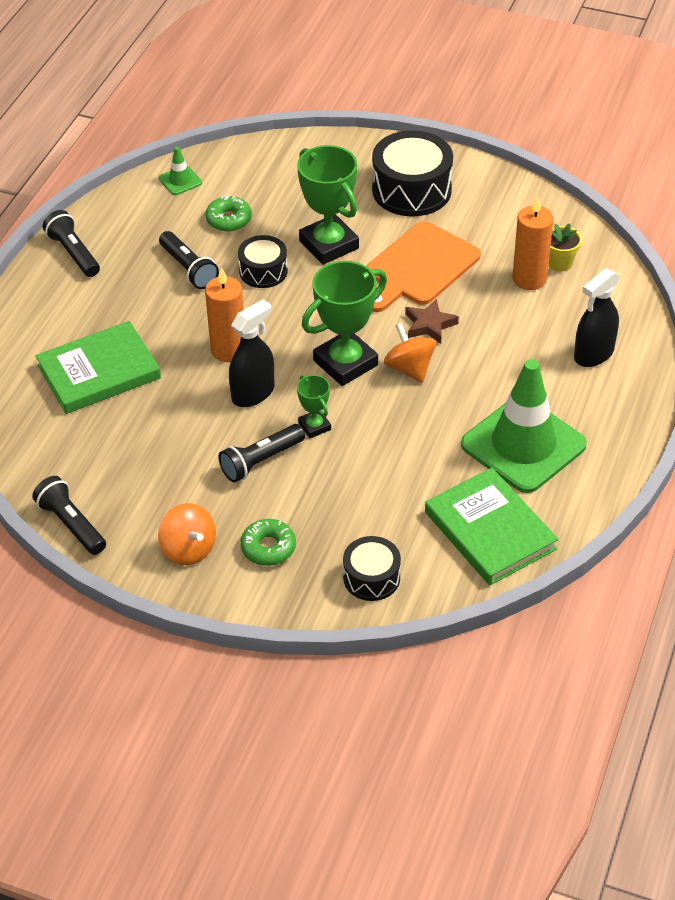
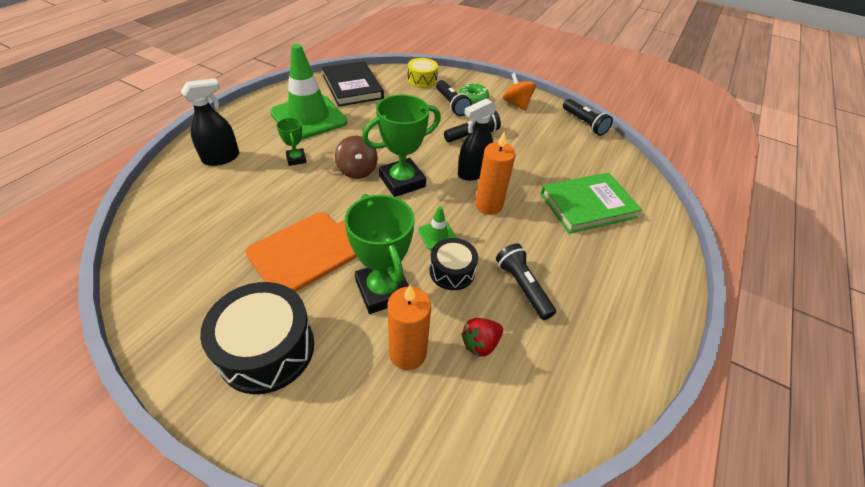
camera: 175 degrees left, 0 degrees up
(74, 253) = (641, 327): black flashlight -> black flashlight (451, 104)
(180, 180) = (537, 422): green traffic cone -> green traffic cone (437, 235)
(229, 219) = (480, 343): green donut -> red strawberry
(314, 426) = (435, 147): green trophy -> green trophy (296, 159)
(371, 578) = (422, 80): black drum -> yellow drum
(409, 368) = (357, 170): orange spinning top -> brown spinning top
(429, 325) = (327, 198): brown star -> none
(490, 530) = (352, 87): green book -> black book
(529, 279) = (221, 222): orange candle -> orange candle (407, 353)
(560, 263) = (183, 232): yellow flower pot -> none

